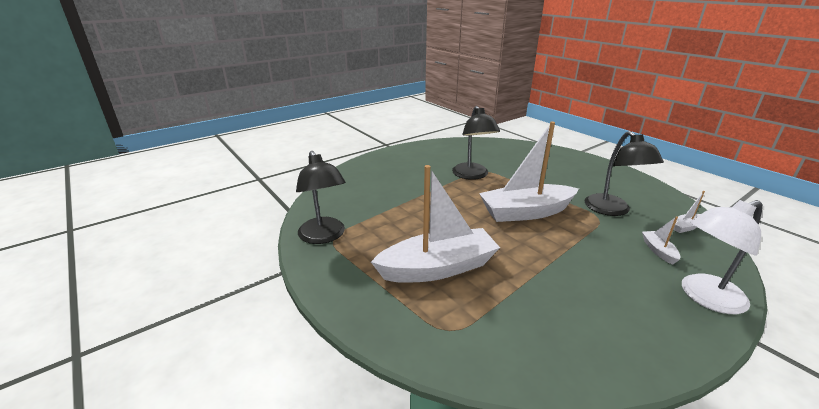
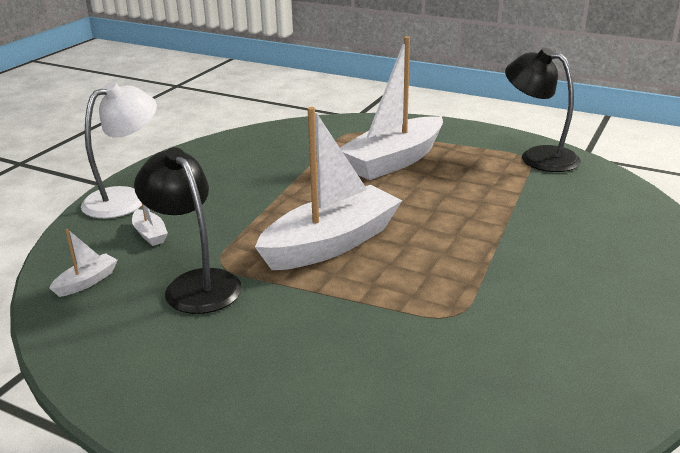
camera: 155 degrees right, 0 degrees up
(472, 175) = (464, 296): black lamp -> none

